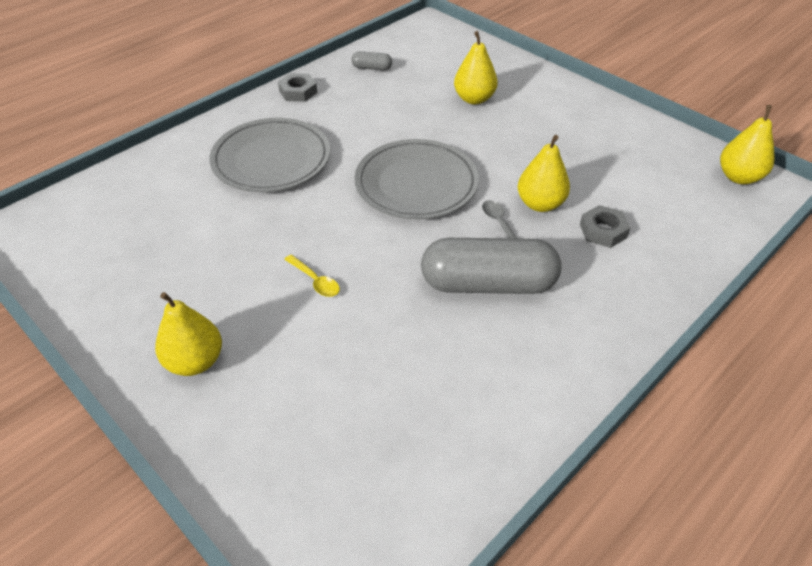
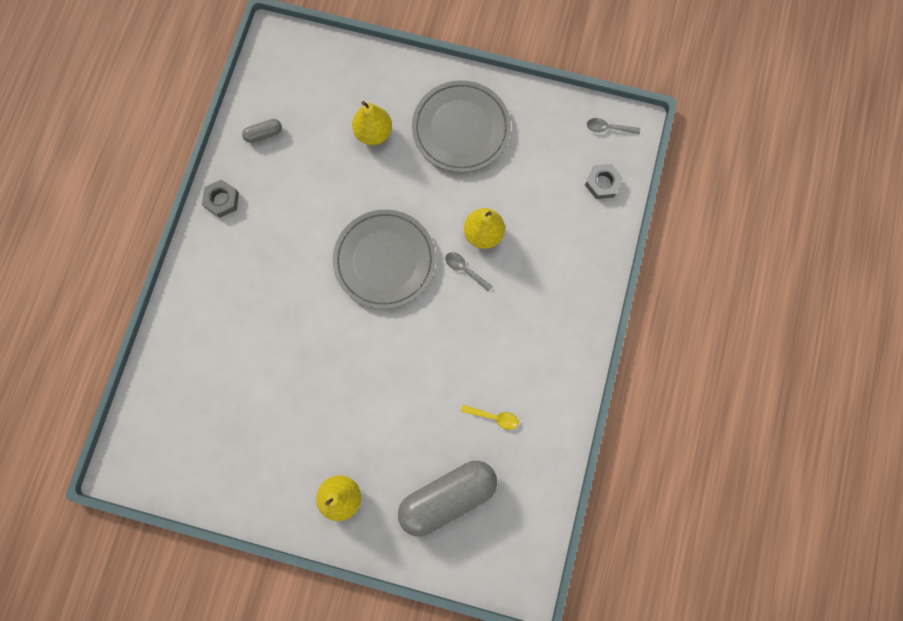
camera: 30 degrees left, 30 degrees up
(271, 160) = (259, 294): grey plate -> grey plate (461, 129)
(315, 281) = (372, 392): yellow spoon -> yellow spoon (494, 417)
(488, 284) = (485, 331): grey capsule -> grey capsule (447, 497)
(603, 231) = (537, 238): grey nut -> grey nut (602, 183)
(739, 177) = (608, 128): yellow pear -> grey spoon

